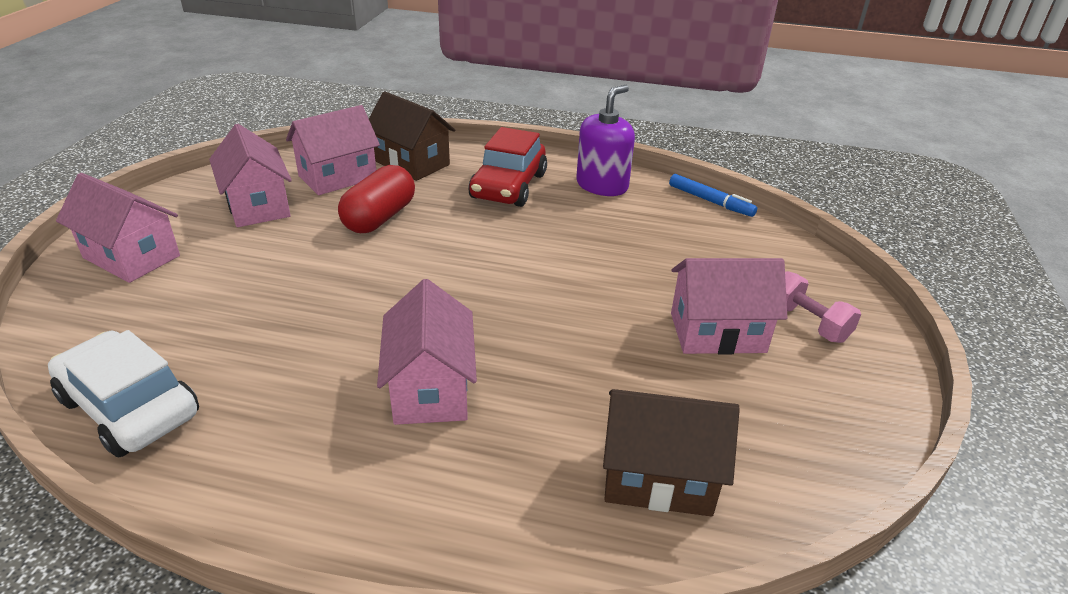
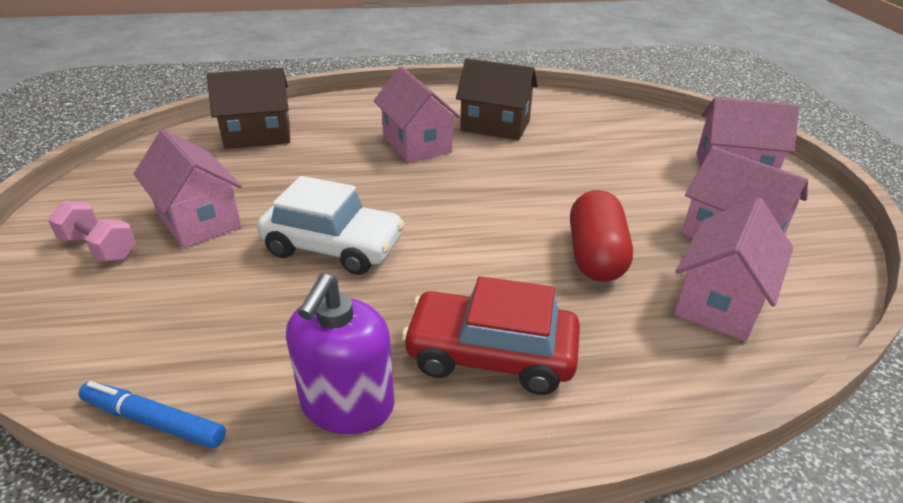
camera: 160 degrees right, 0 degrees up
(130, 407) = (575, 108): white car -> white car (333, 247)
(412, 163) = (667, 362): brown house -> brown house (495, 126)
(508, 186) = (491, 355): red car -> red car turned 75 degrees counterclockwise
(717, 333) = (198, 220): pink house -> pink house turned 75 degrees clockwise

